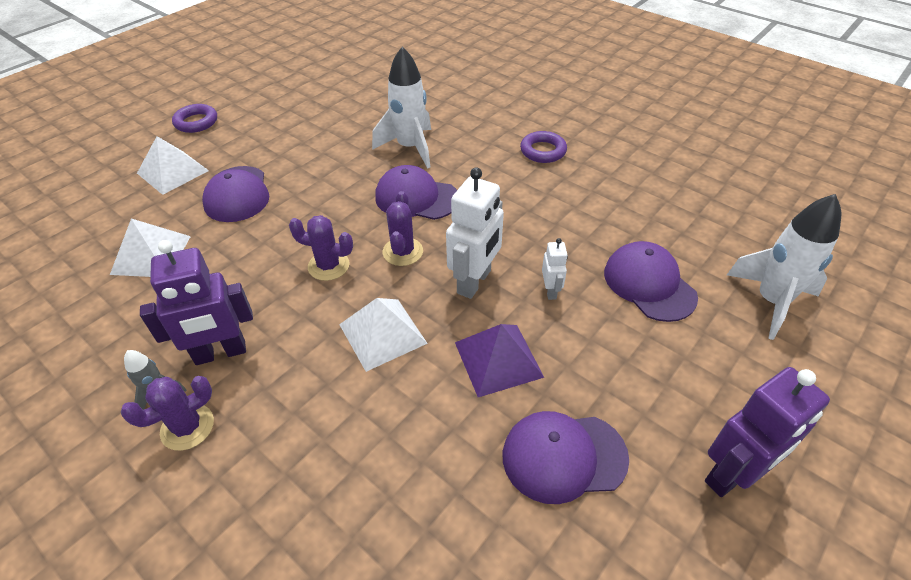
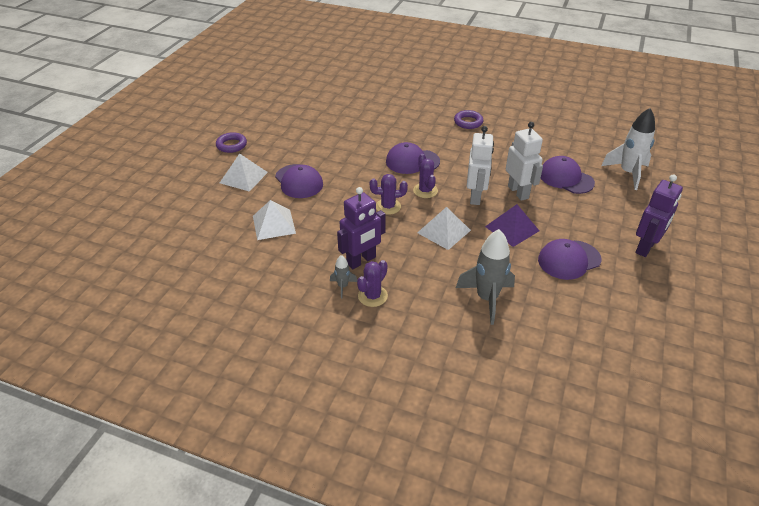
camera: 20 degrees left, 5 degrees down
(365, 496) = (487, 298): none -> grey rocket
(410, 148) = (387, 135): white rocket -> none
(550, 291) = (518, 192): white robot -> white robot, size x1.97

